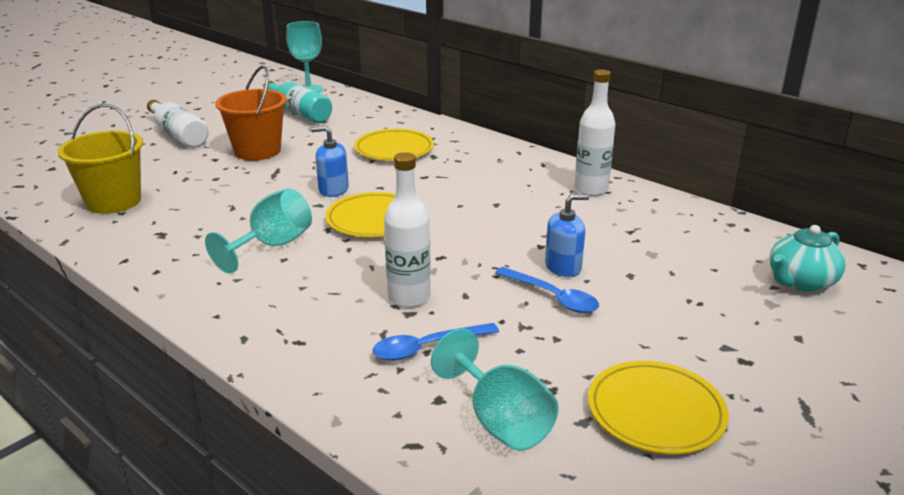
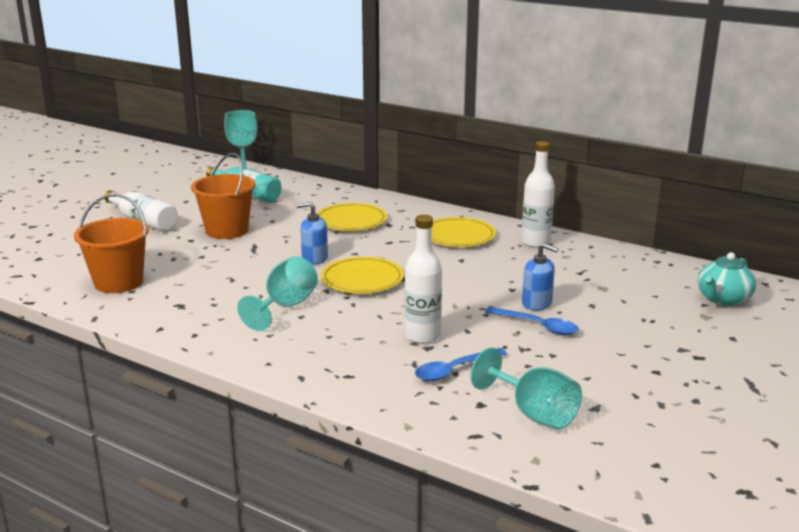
camera: 10 degrees left, 5 degrees down
(114, 202) = (118, 282): yellow bucket -> orange bucket
(563, 267) = (537, 303): blue soap dispenser -> blue soap dispenser turned 60 degrees clockwise
(655, 411) = (645, 396): yellow plate -> yellow plate (458, 236)

